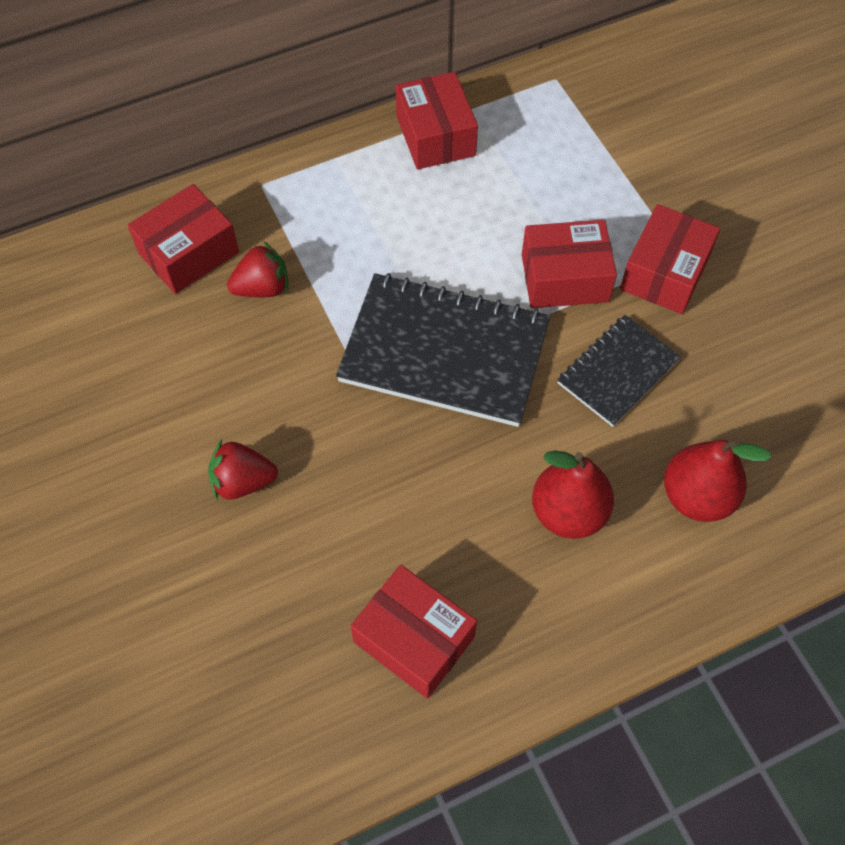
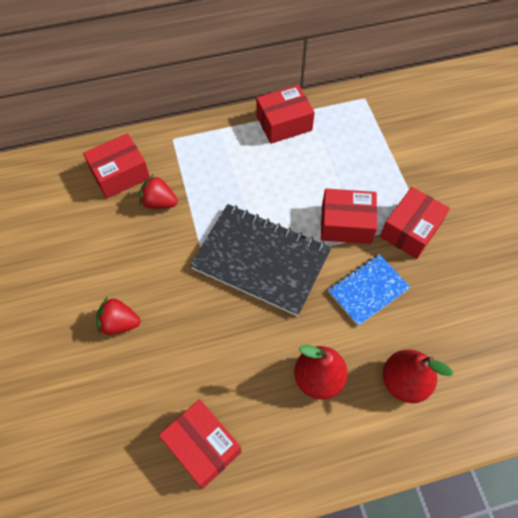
camera: 10 degrees right, 0 degrees up
(262, 288) = (159, 202): red strawberry -> red strawberry turned 150 degrees counterclockwise
(435, 136) = (284, 123): red box -> red box turned 75 degrees clockwise
(617, 372) = (368, 290): black notebook -> blue notebook

